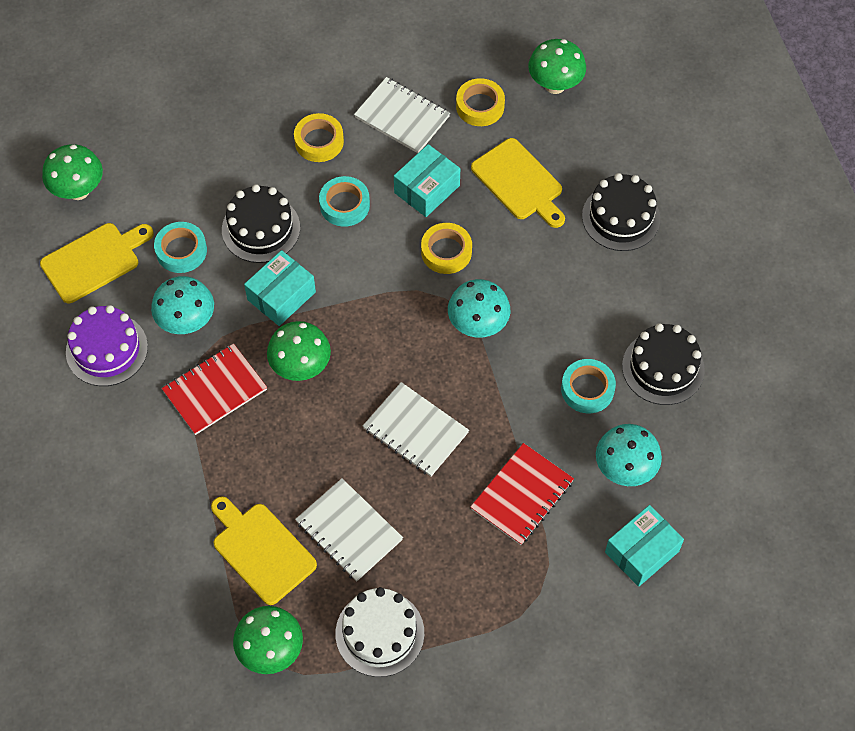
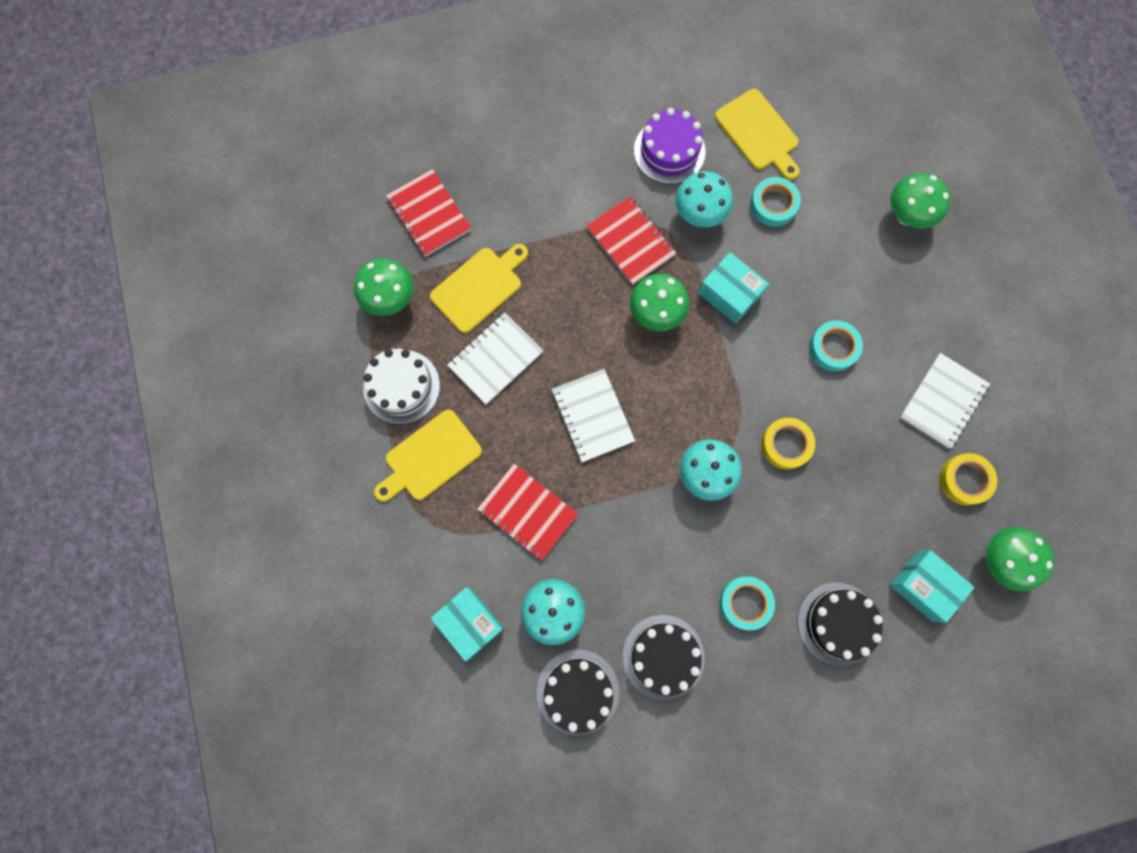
camera: 90 degrees right, 15 degrees up
(78, 190) = (832, 114): green mushroom -> green mushroom (906, 216)
(164, 609) = (429, 214): none -> red notebook
(261, 229) = (801, 272): black cake -> black cake (578, 692)
(319, 141) = (905, 322): yellow tape -> none
(415, 430) = (592, 416): white notebook -> white notebook turned 60 degrees counterclockwise
(427, 189) = (857, 426): turquoise box -> turquoise box (924, 586)
(519, 182) = (873, 519): yellow cutting board -> yellow cutting board (430, 458)
(587, 389) = (638, 579): turquoise tape -> turquoise tape (745, 603)

